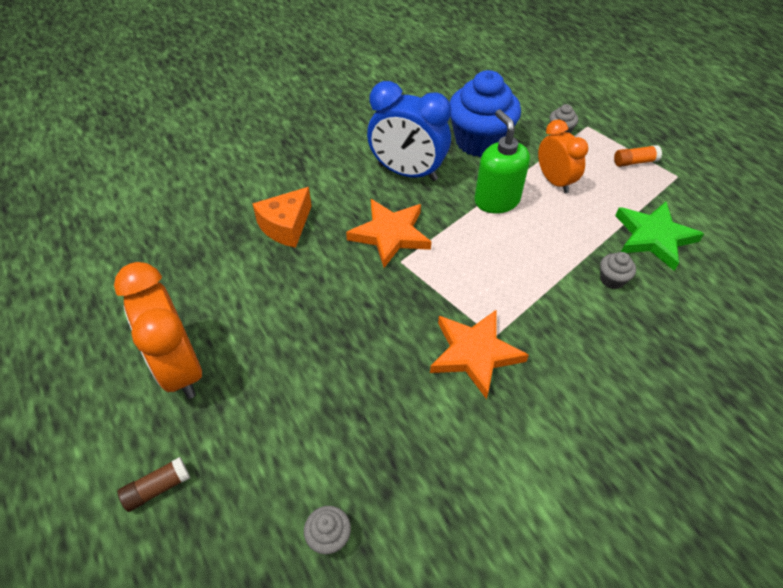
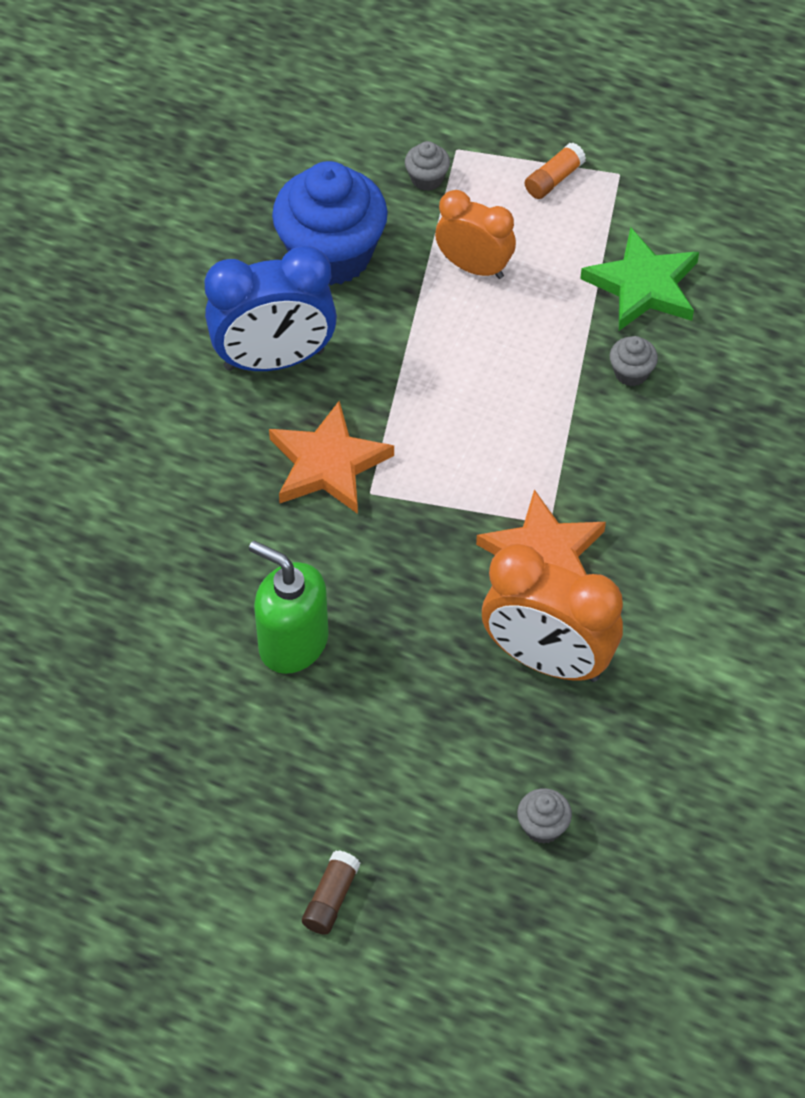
camera: 35 degrees left, 5 degrees up
(180, 368) = (228, 774): orange clock -> orange clock (547, 660)
(286, 226) = (184, 530): orange cheese -> none
(496, 200) = (422, 338): green soap dispenser -> green soap dispenser (293, 643)

